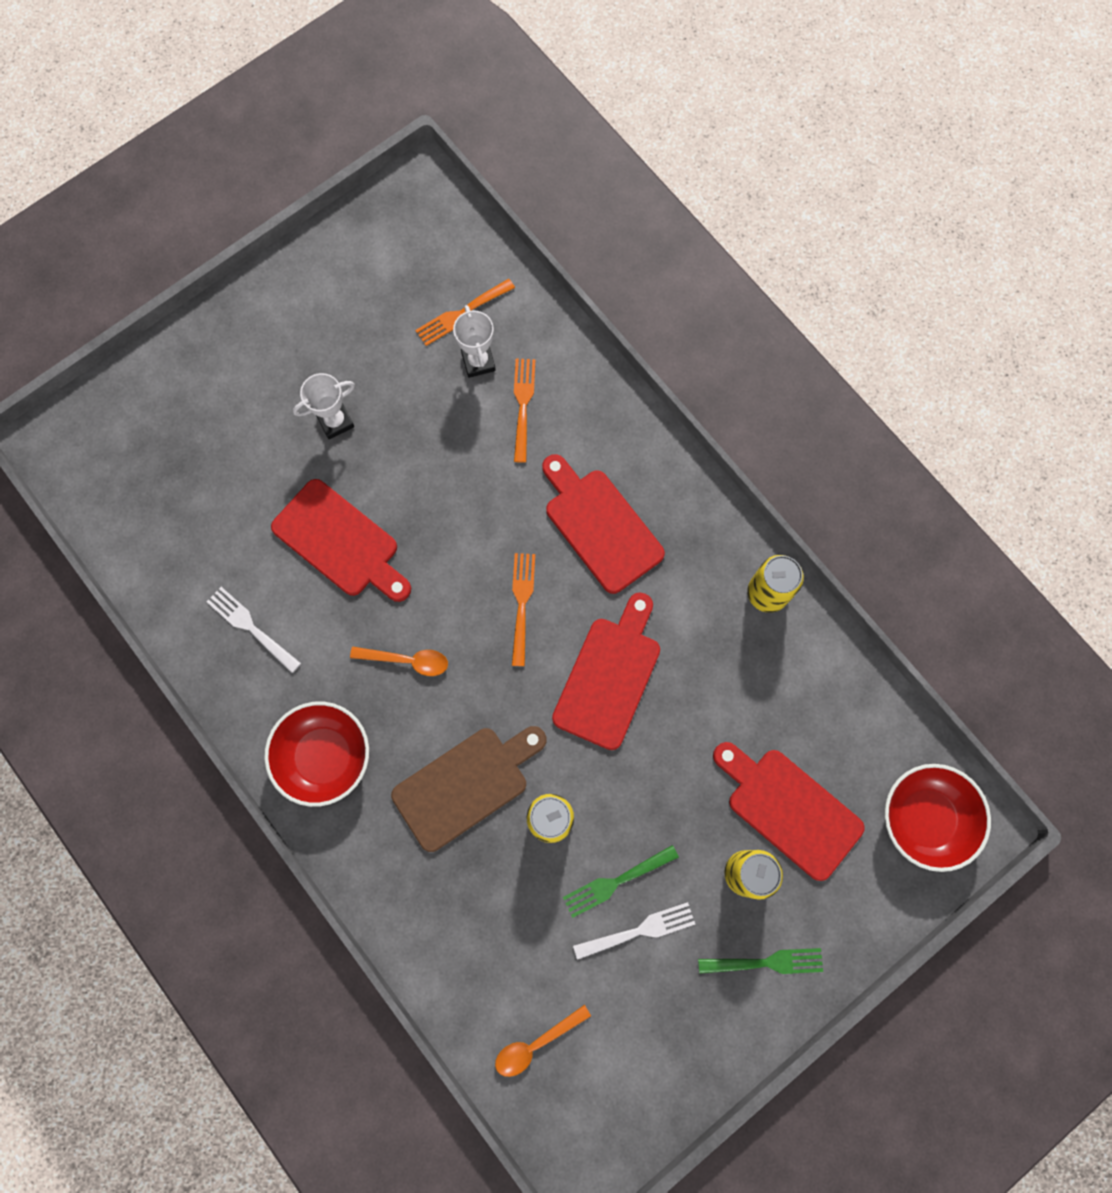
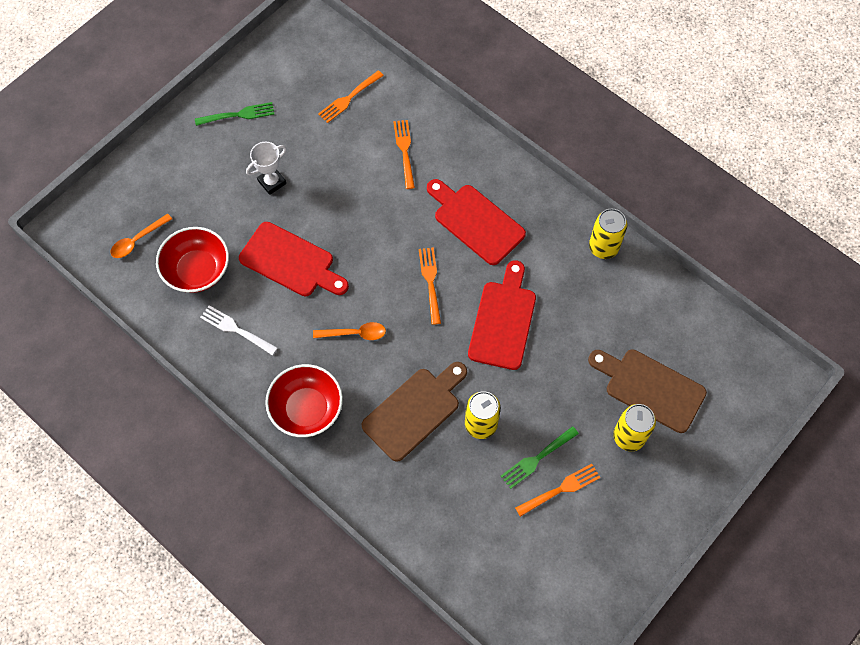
camera: 10 degrees left, 10 degrees down
(478, 362) = (367, 127): white trophy -> none
(536, 1043) = (501, 581): orange spoon -> orange spoon (137, 240)
(639, 931) = (560, 489): white fork -> orange fork
(766, 962) = (656, 495): green fork -> green fork (238, 115)
(789, 809) = (650, 388): red cutting board -> brown cutting board
(925, 818) = (747, 378): red bowl -> red bowl (197, 270)

